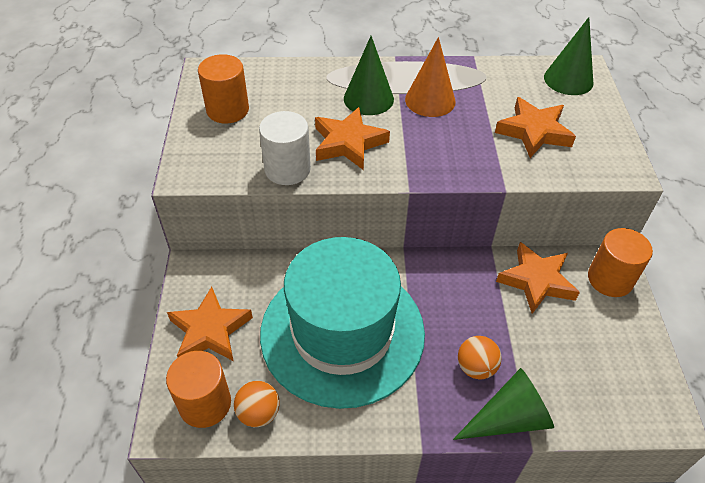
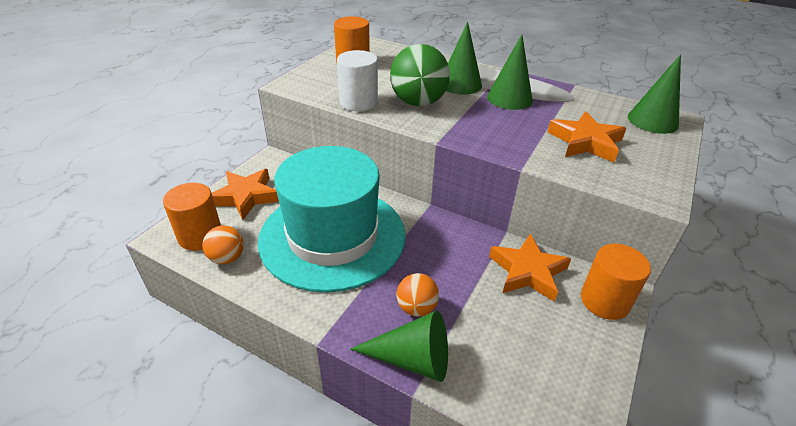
camera: 30 degrees right, 10 degrees down
(348, 143) = (418, 102): orange star -> green ball
(430, 100) = (509, 98): orange cone -> green cone

